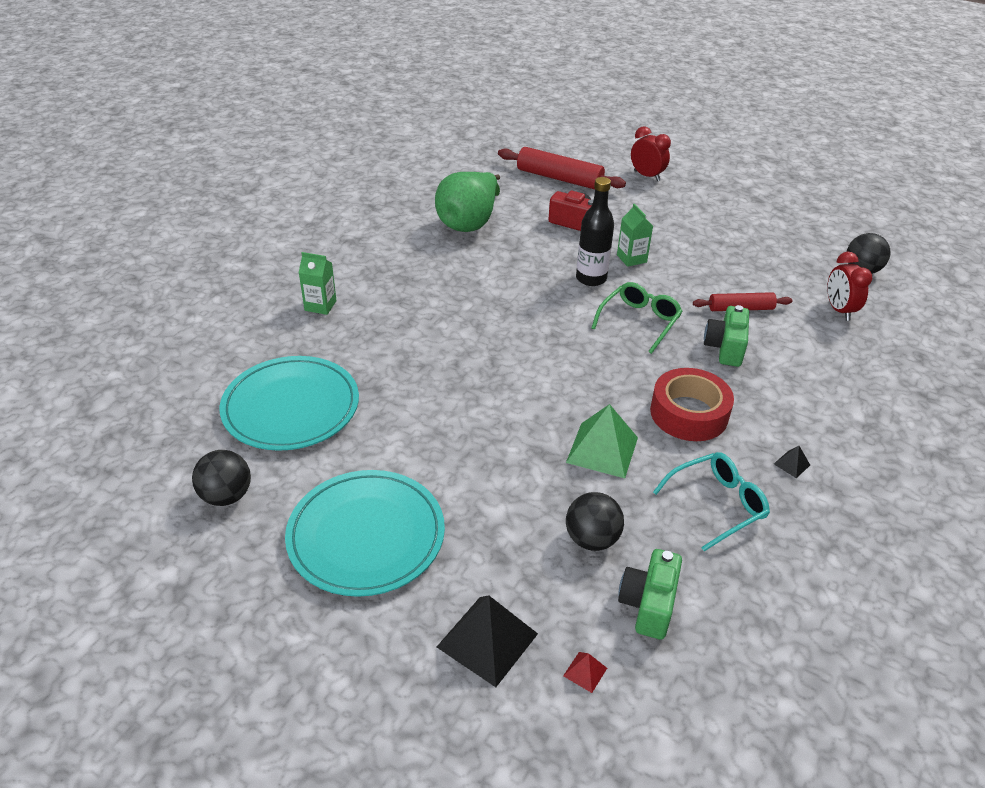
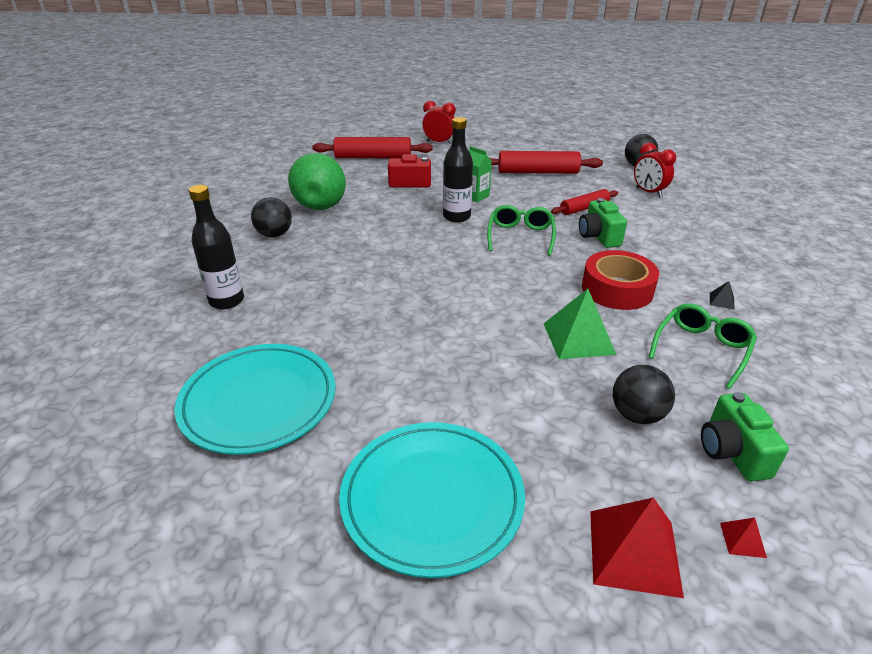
camera: 25 degrees left, 5 degrees down
(226, 496) = (244, 521): black ball -> black ball (274, 235)
(320, 305) = (227, 301): green carton -> black bottle
(487, 640) = (634, 552): black pyramid -> red pyramid
(717, 504) = (702, 349): turquoise glasses -> green glasses
(728, 247) = (538, 172): none -> red rolling pin

